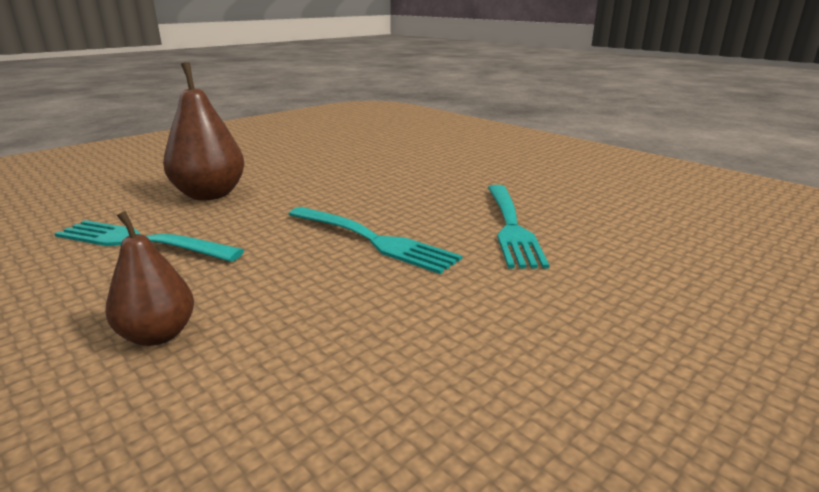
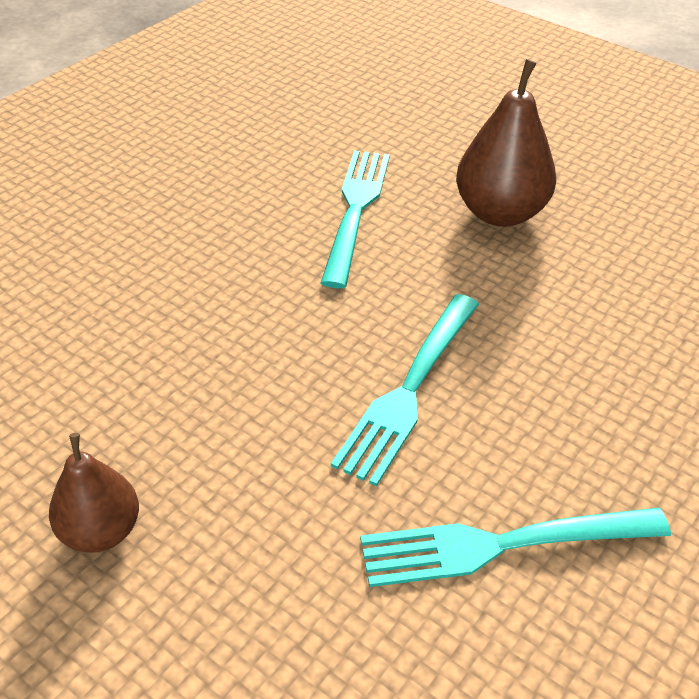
camera: 80 degrees right, 20 degrees up
(158, 335) = (189, 284): brown pear -> brown pear (101, 531)

